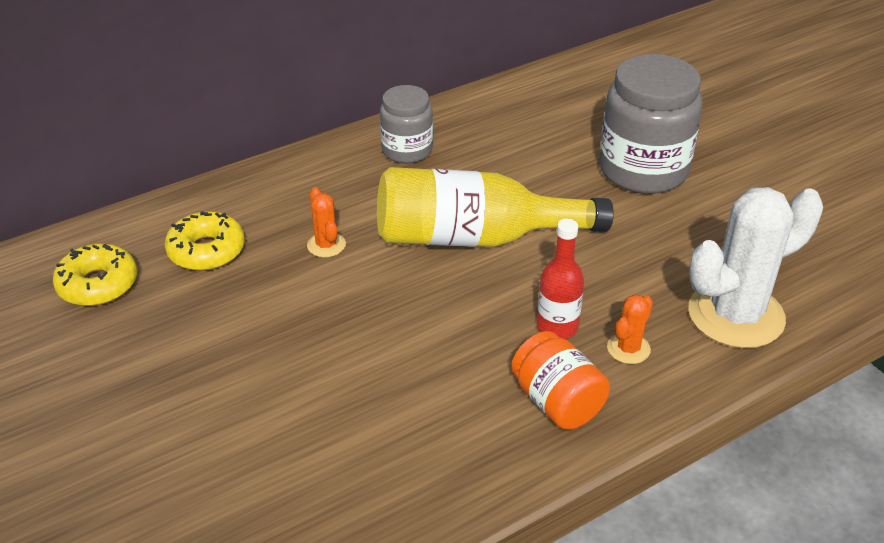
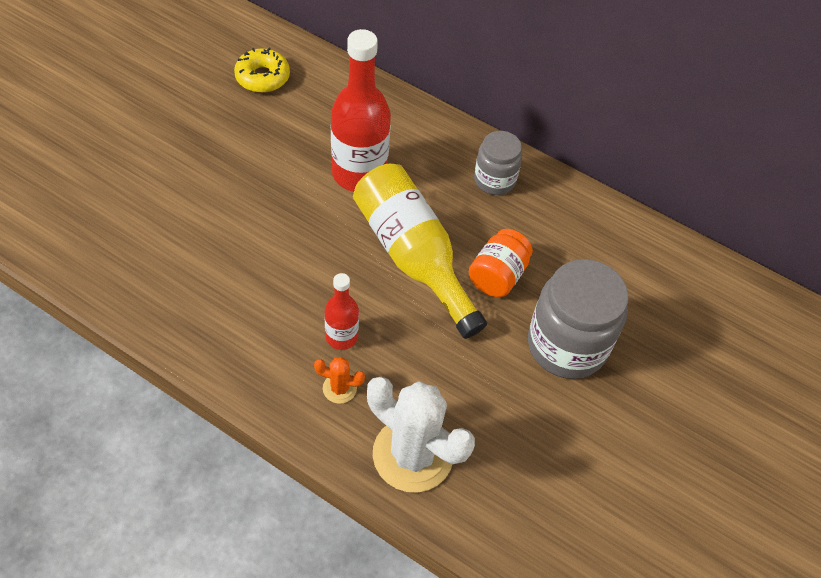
camera: 60 degrees right, 15 degrees up
(206, 251) = (320, 114): yellow donut -> none
(326, 245) = (359, 173): orange cactus -> red bottle
(557, 402) = (266, 358): orange jar -> orange jar (497, 276)

